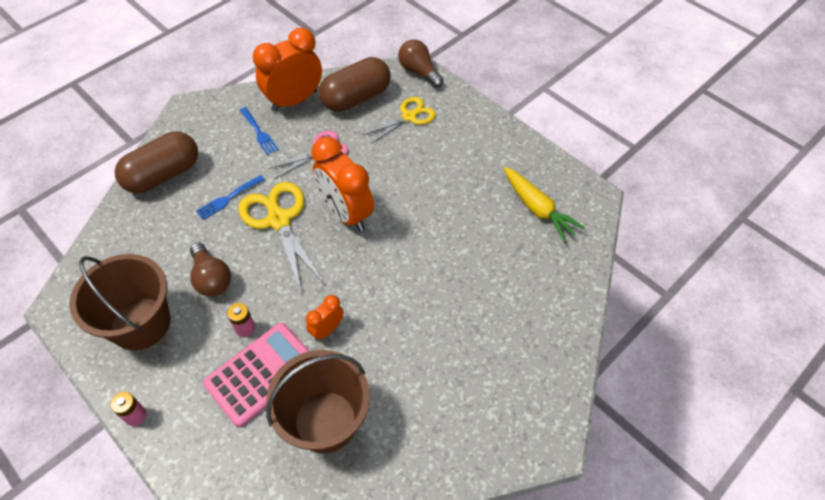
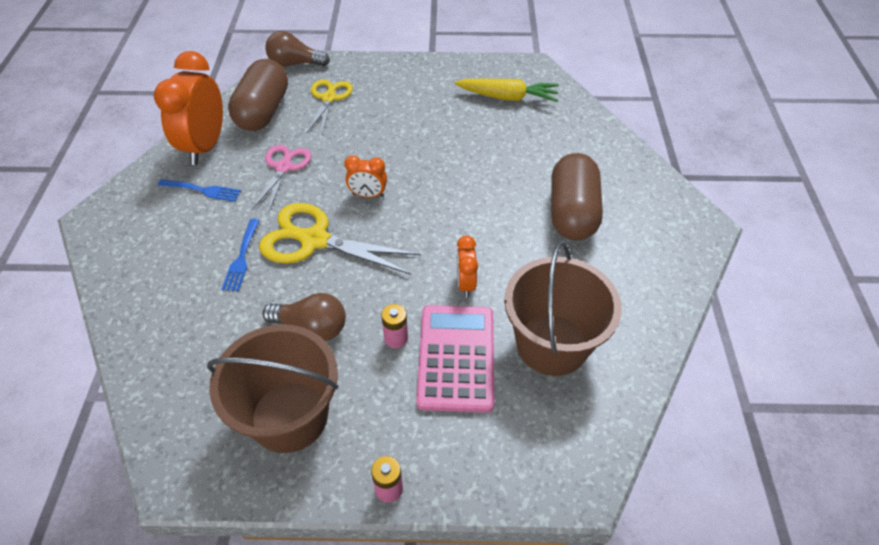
camera: 45 degrees left, 5 degrees down
(163, 175) = (143, 286): brown capsule -> brown capsule (572, 212)
(346, 213) = (368, 195): orange clock -> orange clock, size x0.50

